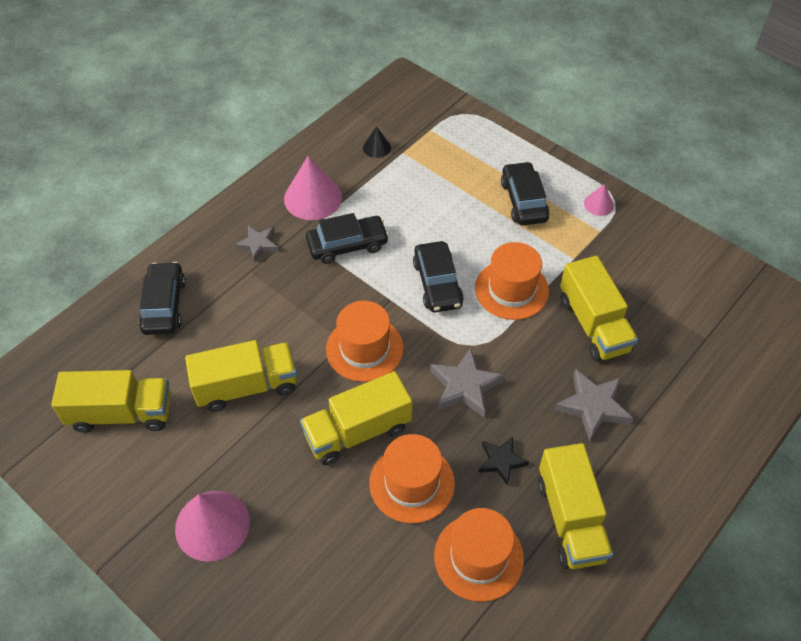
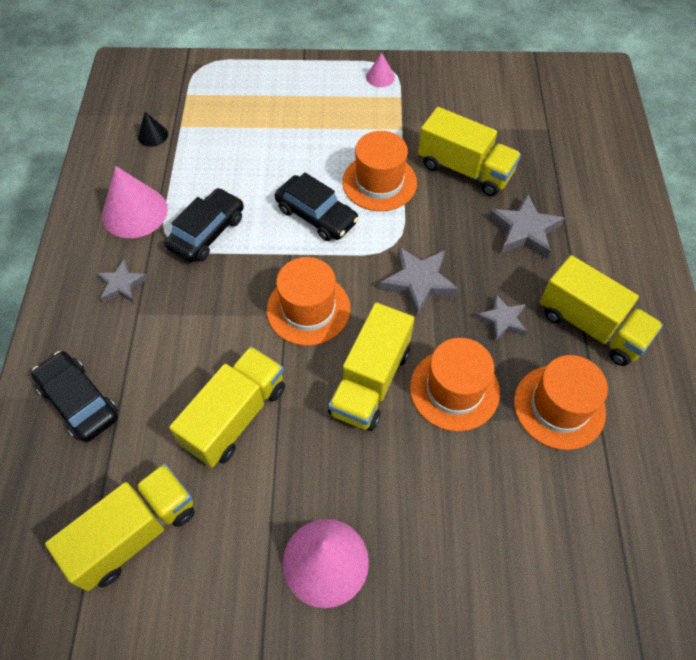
camera: 40 degrees left, 5 degrees up
(501, 461) = (502, 320): black star -> grey star
(523, 201) = (321, 107): black car -> none

